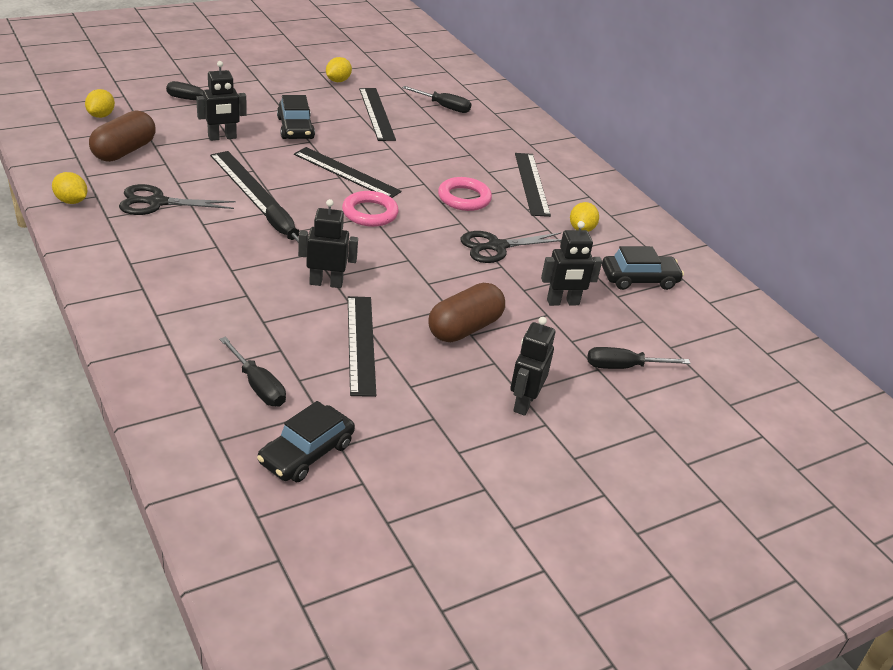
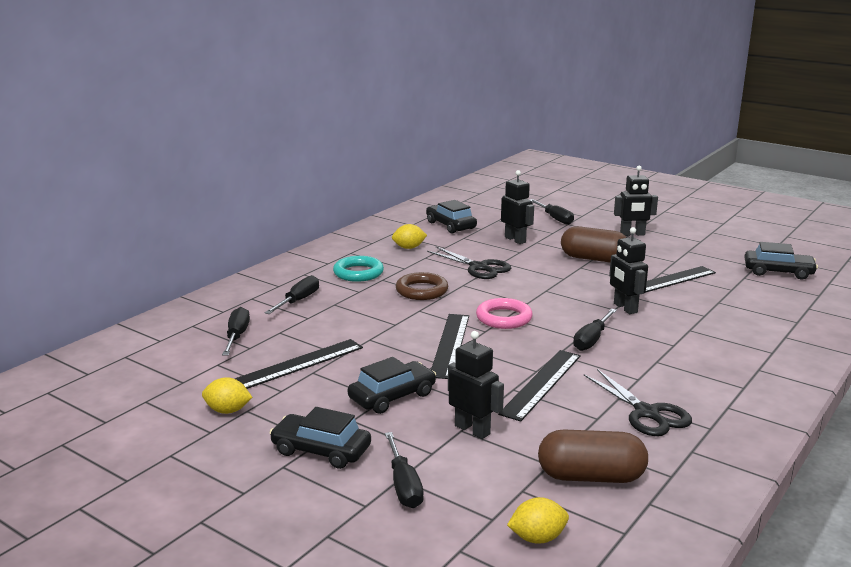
camera: 110 degrees left, 15 degrees down
(71, 201) = (724, 459): yellow lemon -> none
(258, 386) = (761, 298): black screwdriver -> black screwdriver (298, 301)
(260, 91) = (321, 450): none -> black car
(464, 198) = (422, 290): pink ring -> brown ring
(531, 184) = (358, 273): black ruler -> turquoise ring

